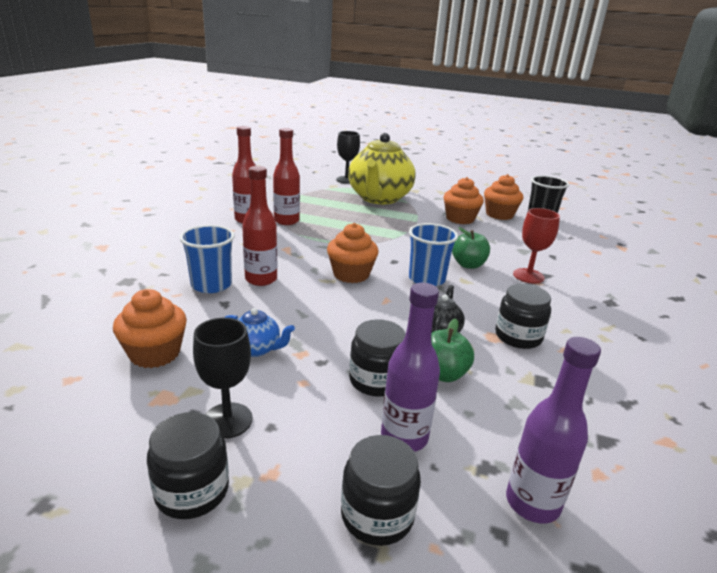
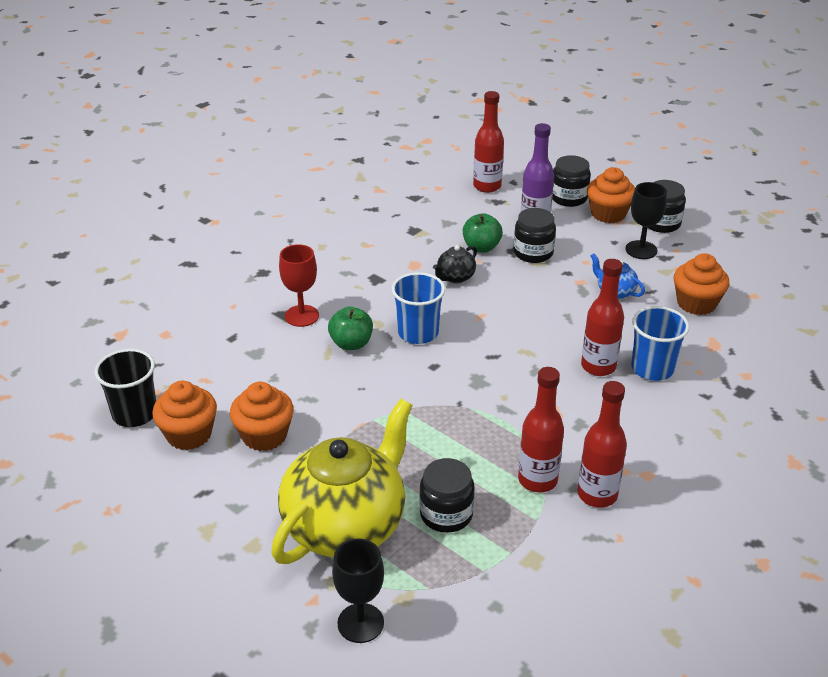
camera: 155 degrees left, 10 degrees up
(351, 274) = (496, 355): orange cupcake -> orange cupcake (608, 214)
(518, 336) = (393, 260): black jar -> black jar (446, 514)
(532, 503) = (487, 186): purple bottle -> red bottle

